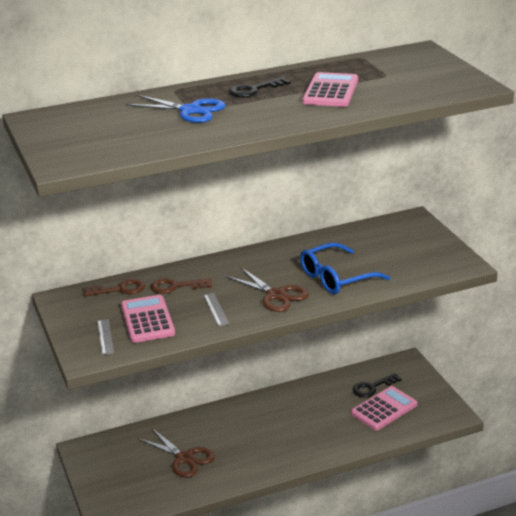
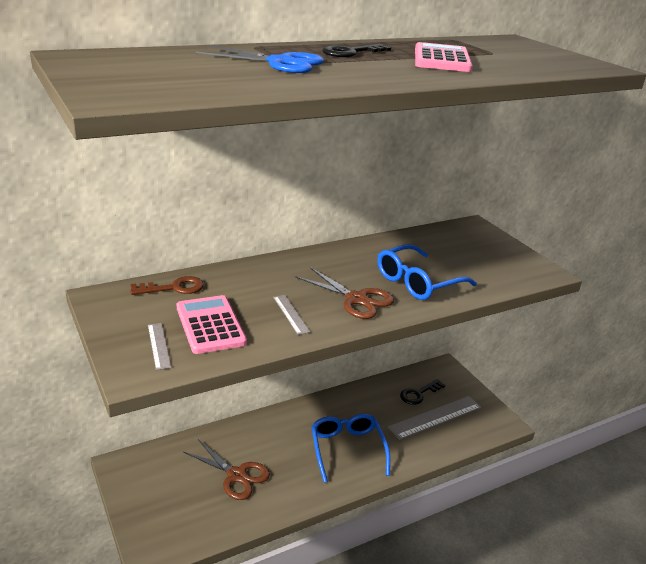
camera: 10 degrees left, 0 degrees up
(176, 286) = (240, 286): brown key -> none
(290, 437) = (347, 449): none -> blue glasses
(384, 409) = (435, 417): pink calculator -> grey ruler

